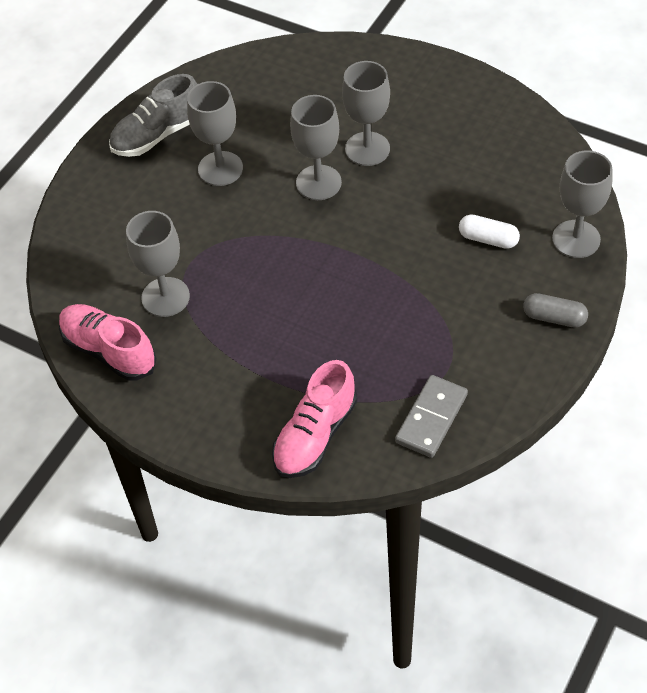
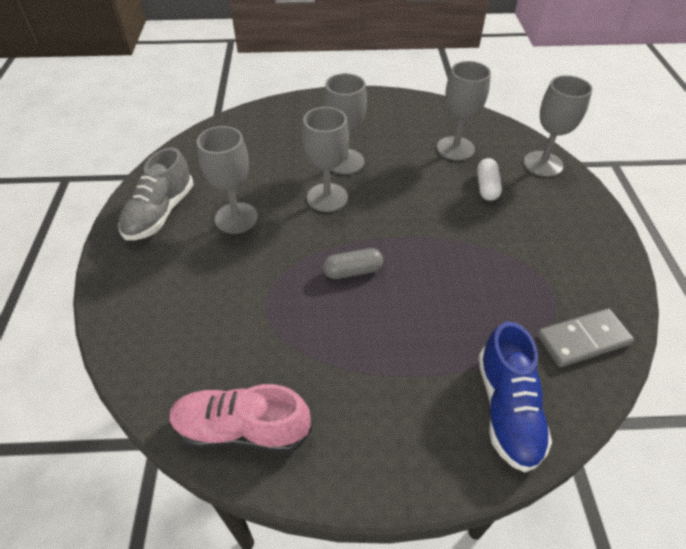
camera: 35 degrees left, 5 degrees down
(165, 297) = (264, 346): grey goblet -> grey goblet (455, 148)
(315, 435) = (507, 409): pink shoe -> blue shoe
(431, 418) = (583, 340): grey domino -> grey domino turned 75 degrees clockwise
(488, 239) = (487, 187): white capsule -> white capsule turned 75 degrees counterclockwise
(554, 317) = (584, 220): grey capsule -> grey capsule (353, 271)

